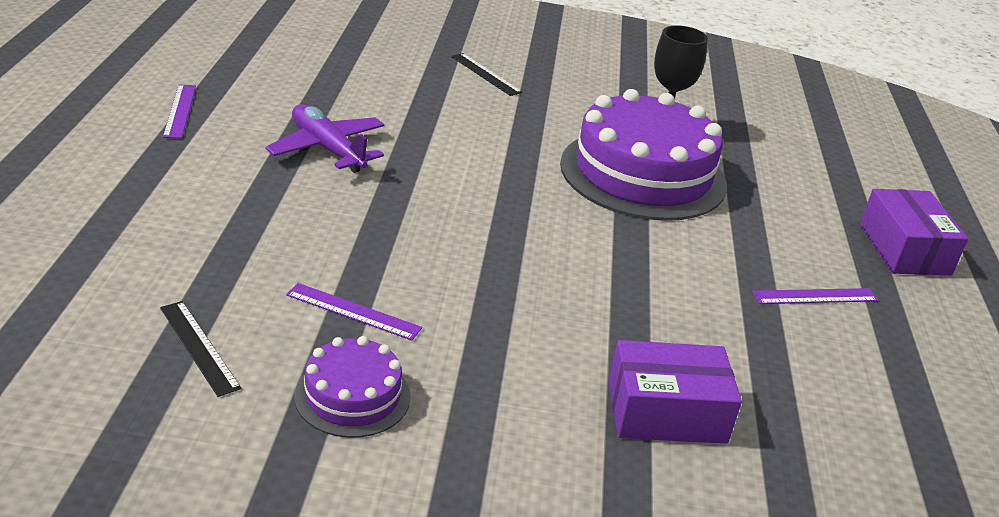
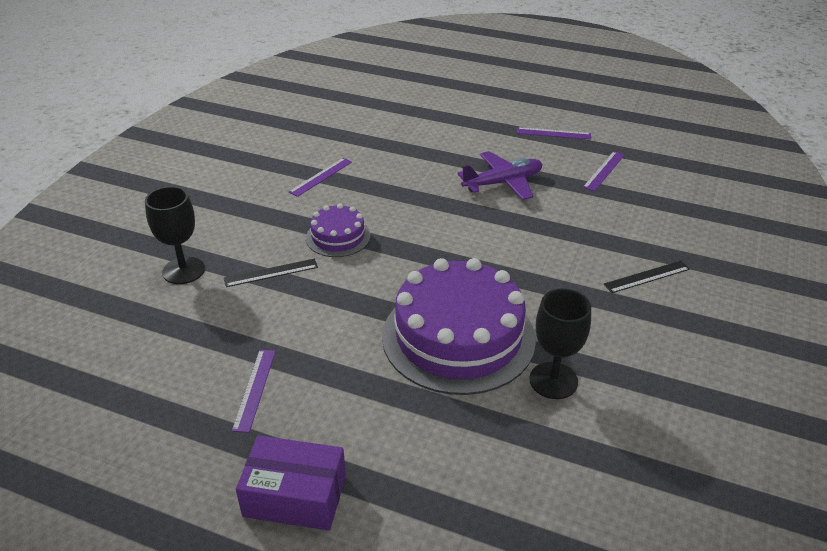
camera: 110 degrees right, 5 degrees up
(199, 347) = (310, 134): black ruler -> black ruler (271, 273)
(279, 82) = (604, 171): none -> purple ruler
(352, 396) = (255, 170): purple cake -> purple cake (338, 237)
(666, 412) = (183, 270): purple box -> black goblet

